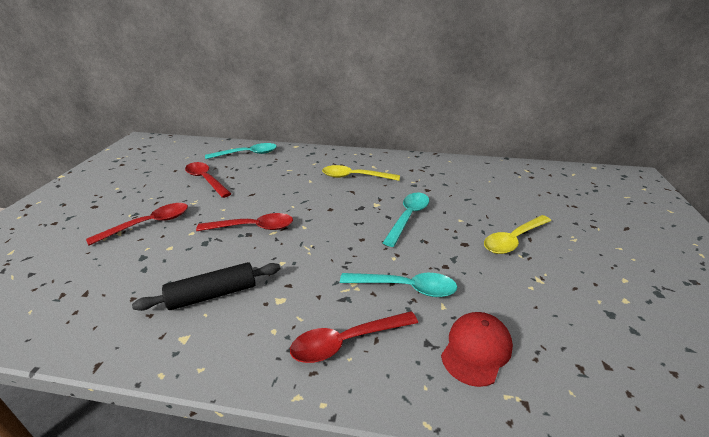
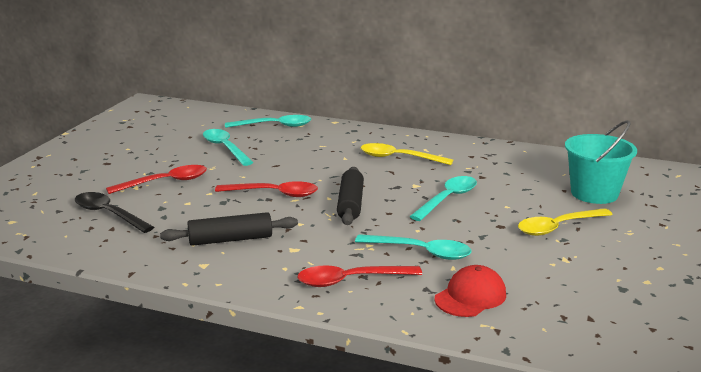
camera: 10 degrees right, 10 degrees down
(85, 273) = (109, 214): none -> black spoon
(206, 180) = (225, 148): red spoon -> turquoise spoon
(325, 232) = (350, 204): none -> black rolling pin
(523, 198) = (594, 193): none -> turquoise bucket

